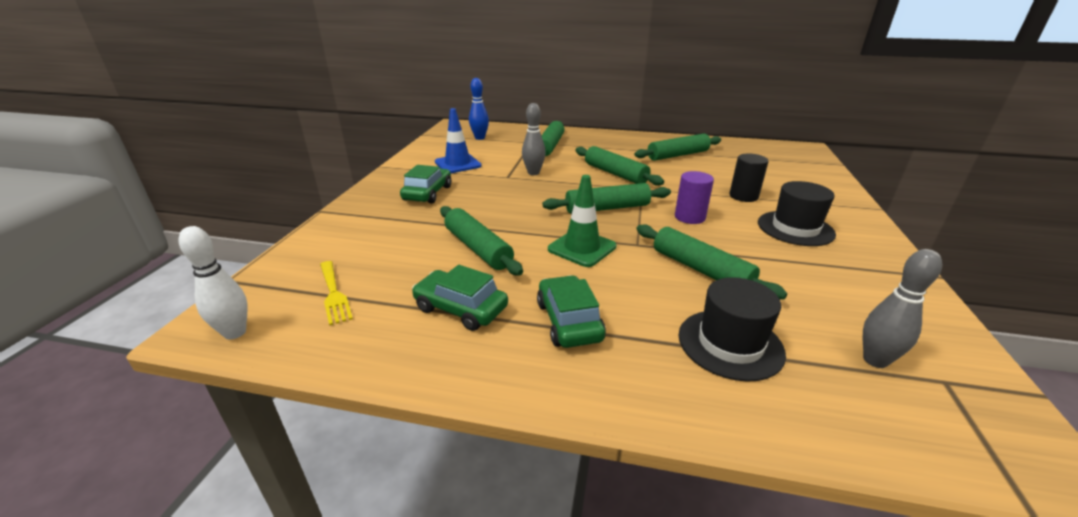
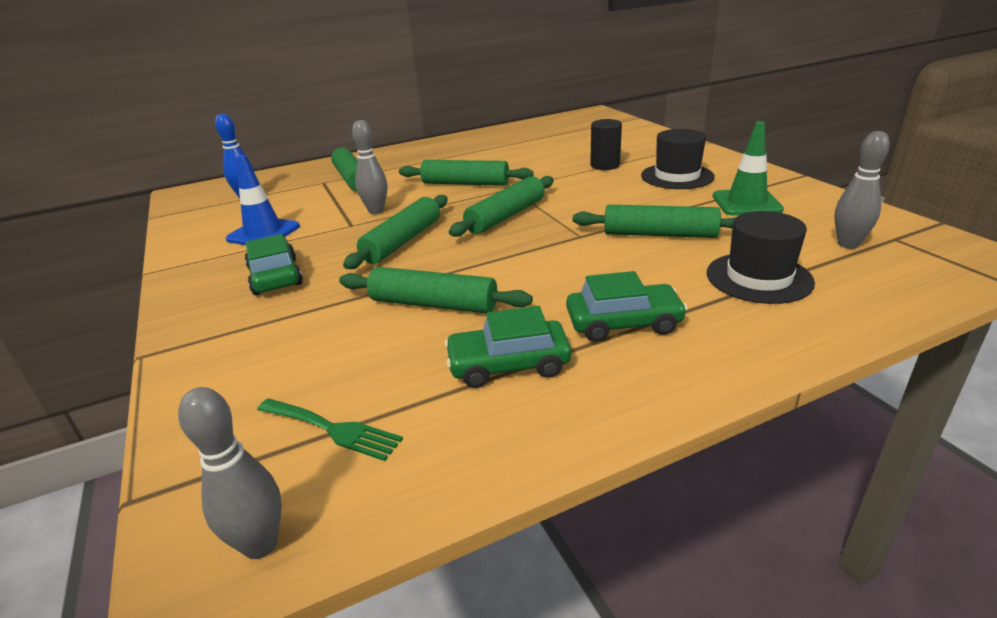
camera: 35 degrees left, 0 degrees up
(235, 332) = (260, 544): white bowling pin -> grey bowling pin
(334, 294) = (333, 429): yellow fork -> green fork
(569, 321) = (623, 323): green car -> green car turned 135 degrees clockwise
(582, 248) = (537, 259): green traffic cone -> green traffic cone (746, 203)
(677, 155) = (499, 149): green rolling pin -> green rolling pin (402, 241)
(689, 217) = (589, 197): purple cylinder -> none

